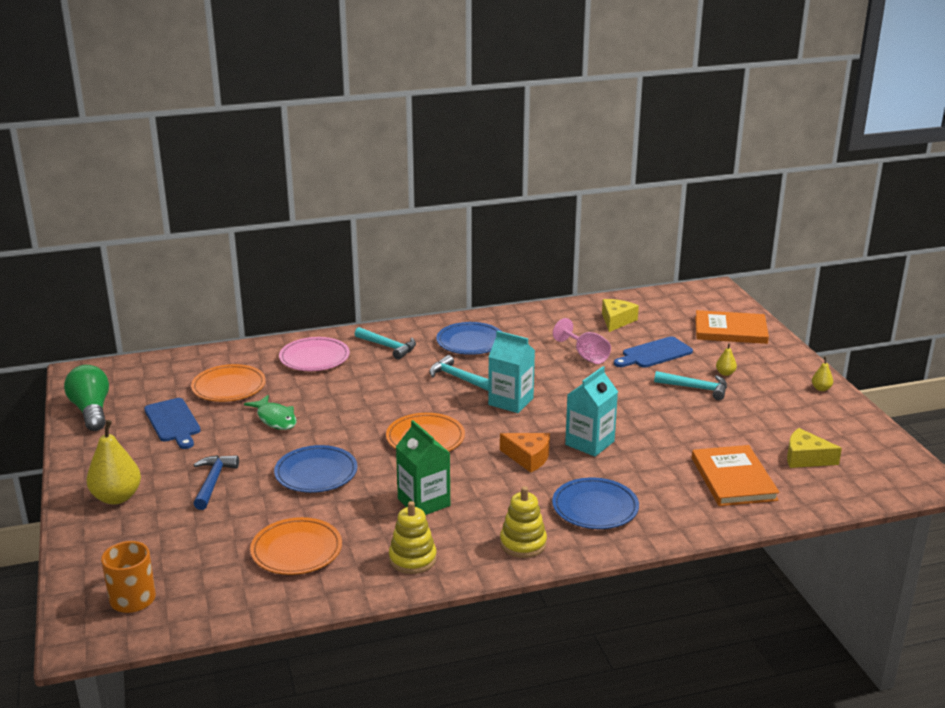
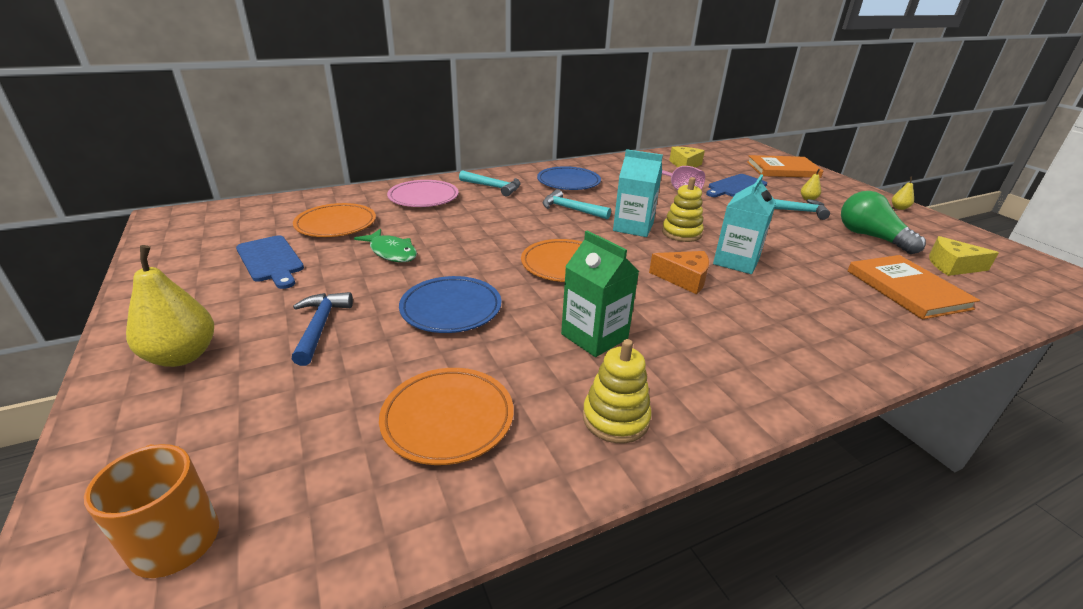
camera: 10 degrees left, 5 degrees up
(91, 411) = (171, 252): green light bulb -> green light bulb (870, 237)
(523, 543) = (745, 383): yellow stacking toy -> yellow stacking toy (681, 233)
(595, 508) = (794, 330): blue plate -> none

